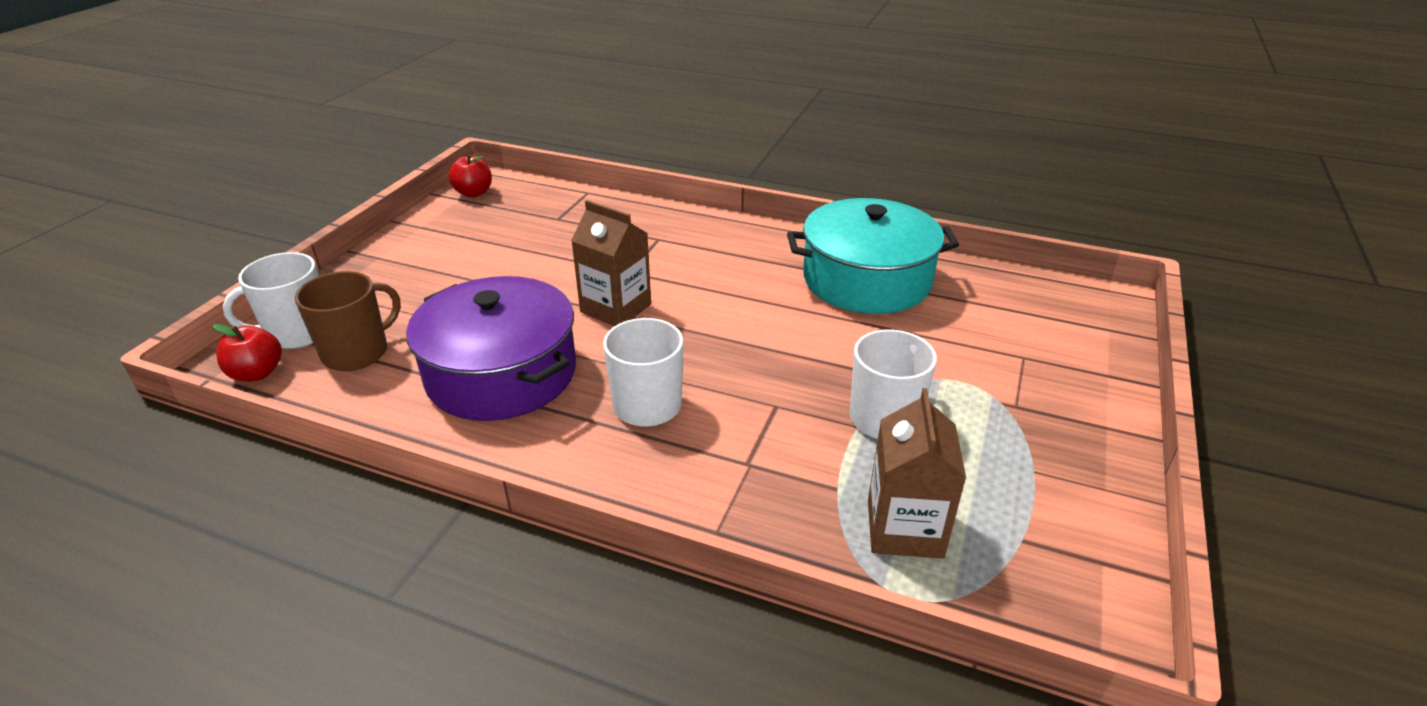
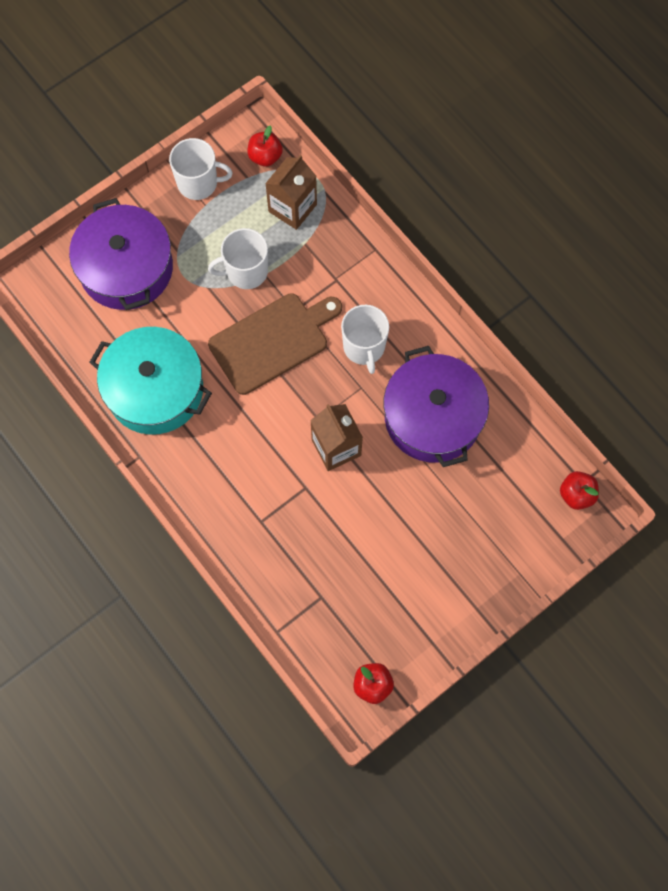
camera: 150 degrees left, 35 degrees up
(297, 333) = (547, 529): white mug -> white mug (198, 183)
(357, 352) = (513, 485): brown mug -> none
(776, 364) = (272, 341): none -> brown cutting board
(1033, 588) = (265, 157): none -> red apple
(1034, 359) = (126, 268): none -> purple pot

